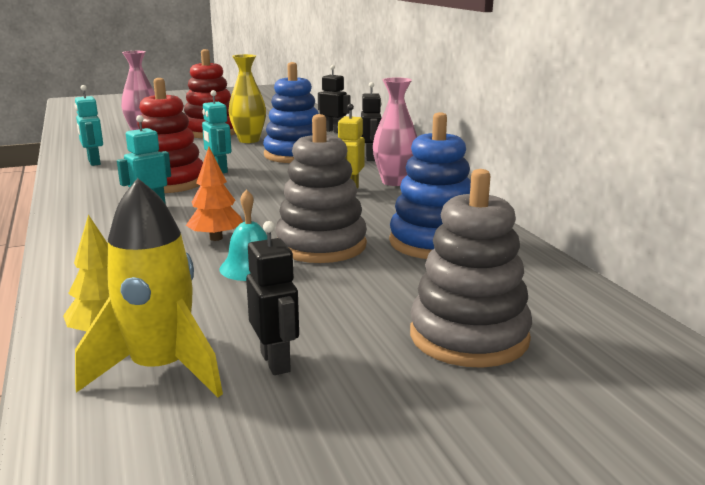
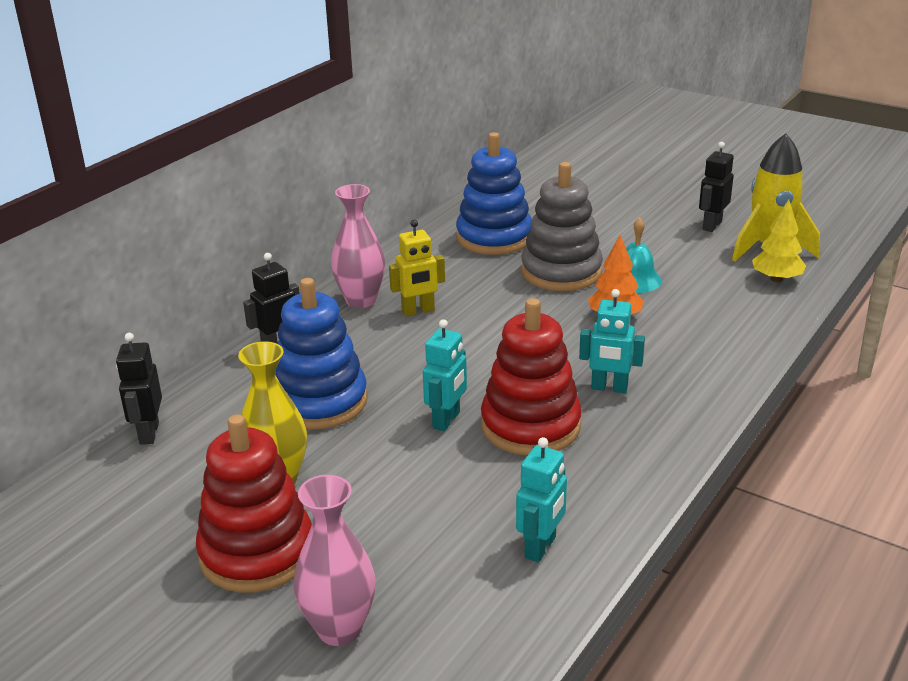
camera: 125 degrees left, 10 degrees up
(469, 336) = (608, 194): grey stacking toy -> none

